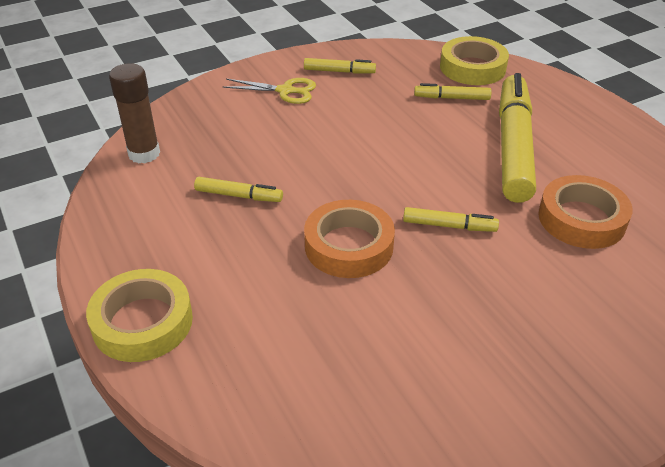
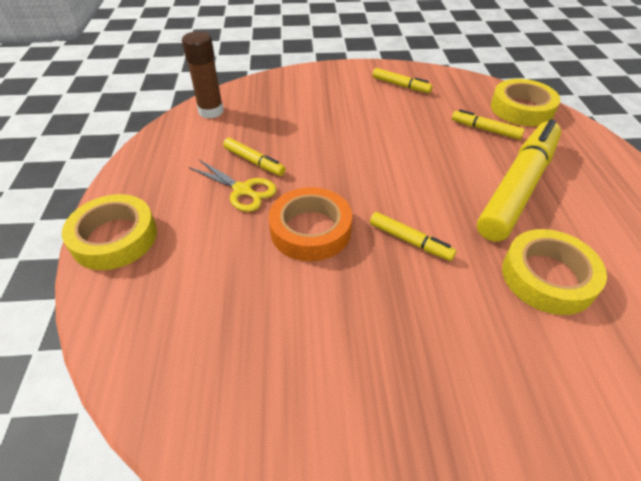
camera: 25 degrees right, 5 degrees up
(285, 91) = (347, 91): yellow scissors -> yellow scissors (243, 190)
(581, 219) = (547, 277): orange tape -> yellow tape

